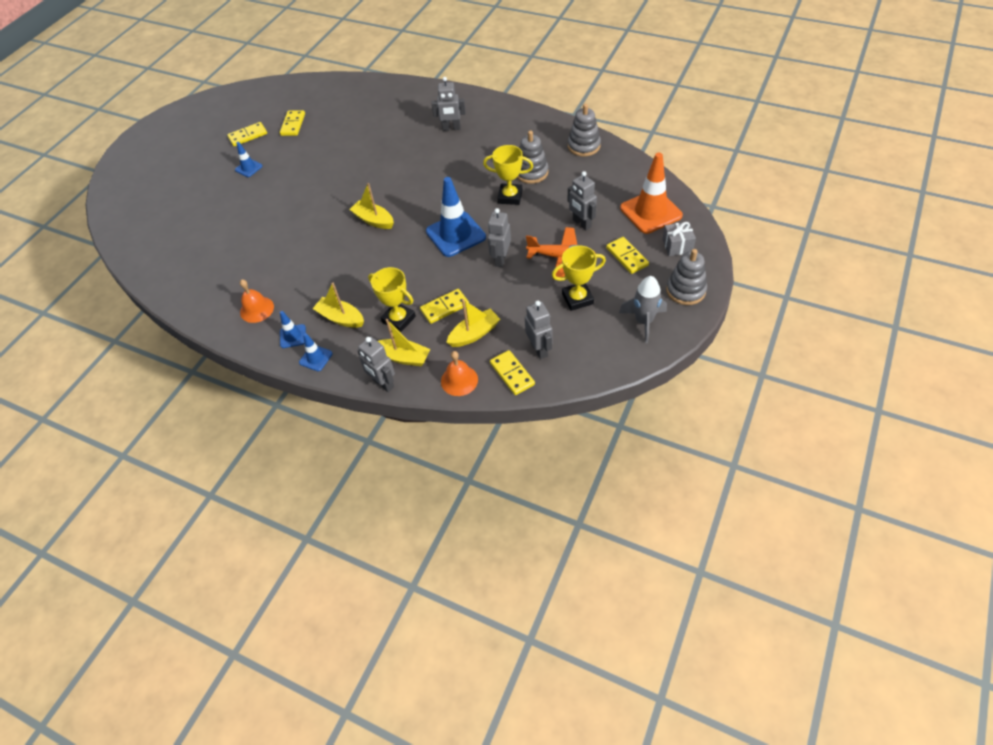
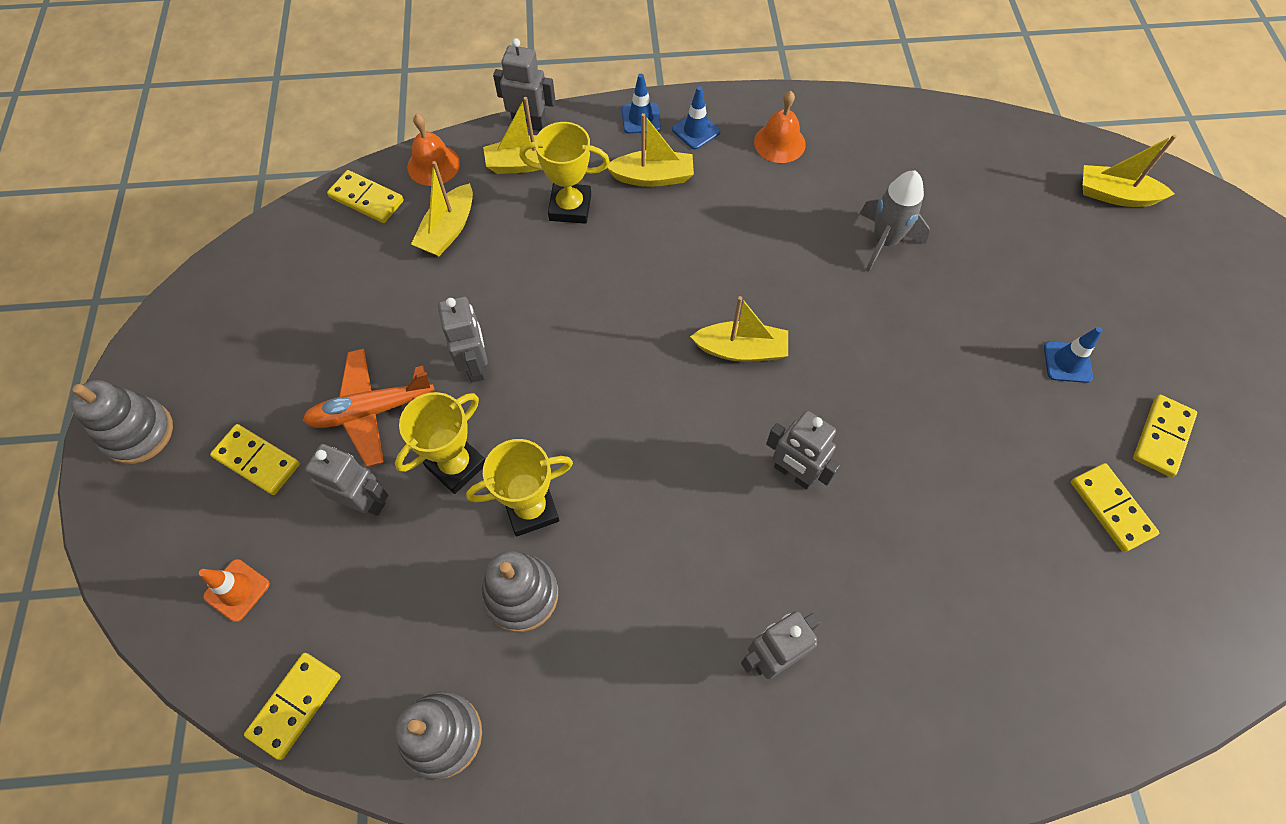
camera: 145 degrees right, 10 degrees up
(140, 218) = (1115, 195): none -> yellow boat
(445, 308) = (515, 250): yellow domino -> yellow domino (295, 705)
(455, 234) = (580, 381): blue traffic cone -> none
(539, 349) = (343, 245): grey robot -> grey robot (793, 473)
(577, 299) = (316, 345): yellow trophy -> yellow trophy (456, 465)
(644, 322) = (198, 348): grey rocket -> grey rocket (884, 242)
(650, 212) = (237, 590): orange traffic cone -> orange traffic cone, size x0.49
(677, 246) = (168, 524): grey gift -> none

